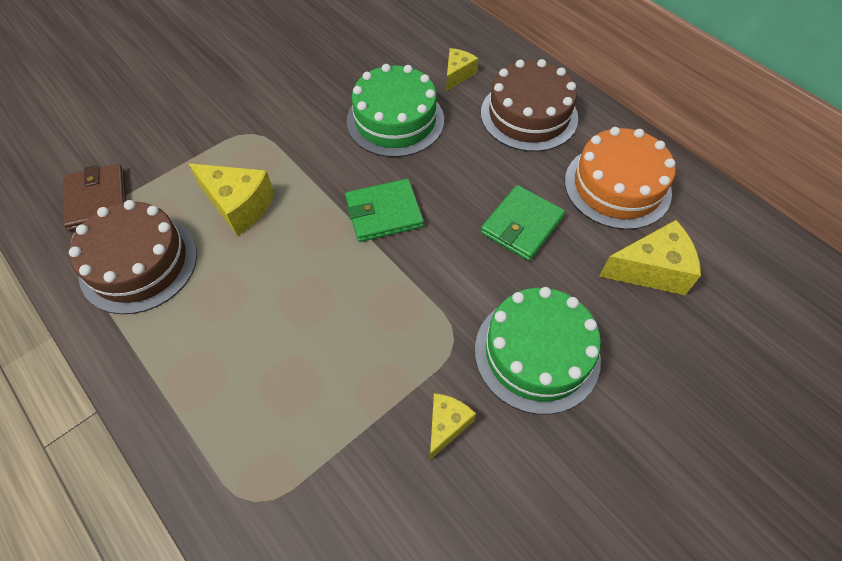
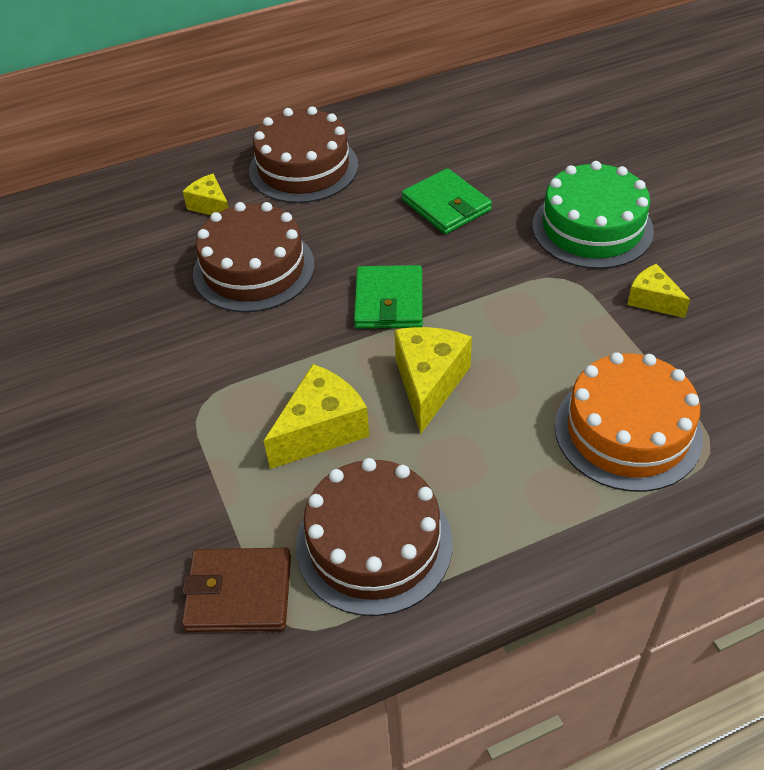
camera: 70 degrees left, 10 degrees down
(395, 120) = (254, 269): green cake -> brown cake
(617, 186) = (425, 135): orange cake -> orange cake (627, 431)
(651, 270) = (525, 141): yellow cheese -> yellow cheese (429, 383)

